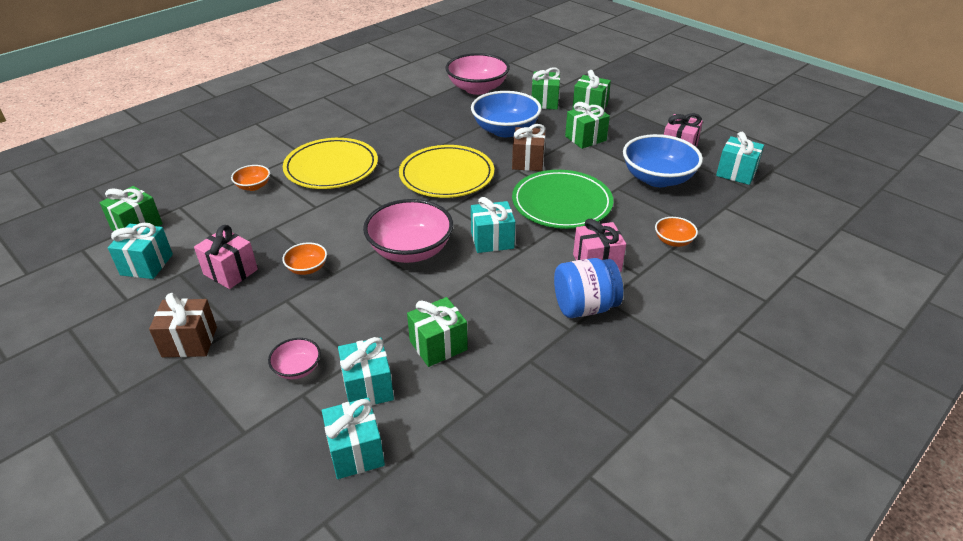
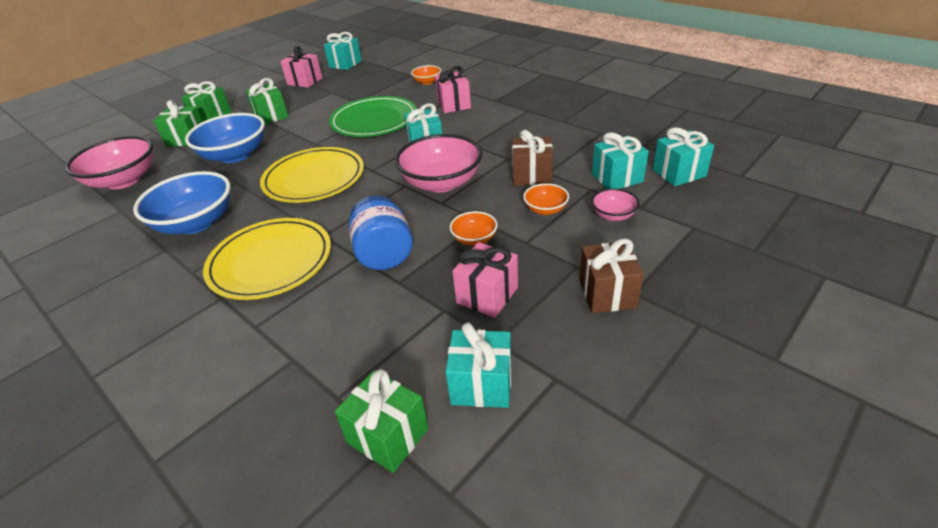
camera: 90 degrees left, 0 degrees up
(253, 186) = (298, 325): orange bowl -> orange bowl (545, 209)
(438, 345) = (561, 155): green gift -> none
(528, 161) = (302, 139): brown gift -> brown gift (532, 176)
(584, 307) = (503, 106): blue jar -> blue jar (384, 254)
(657, 178) = (346, 88): blue bowl -> blue bowl (196, 223)

